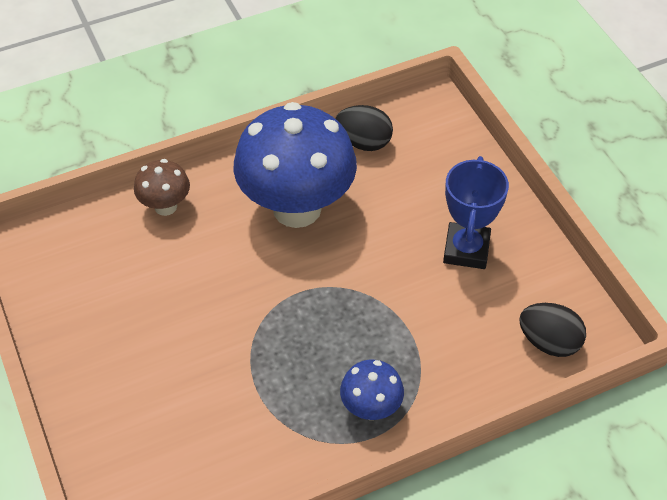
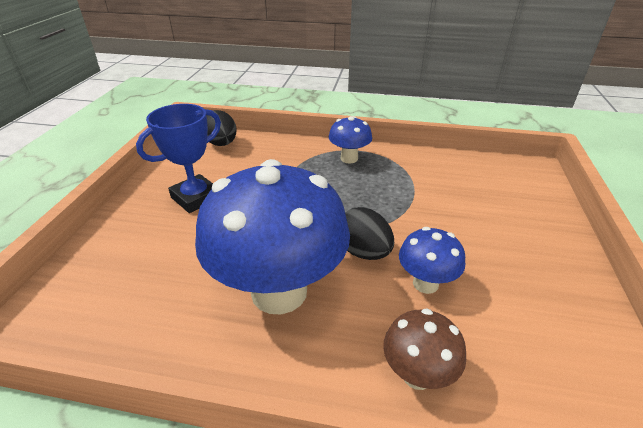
camera: 145 degrees left, 15 degrees down
(190, 275) = (425, 283): none -> blue mushroom
(363, 142) = (144, 323): black egg -> black egg (363, 252)

